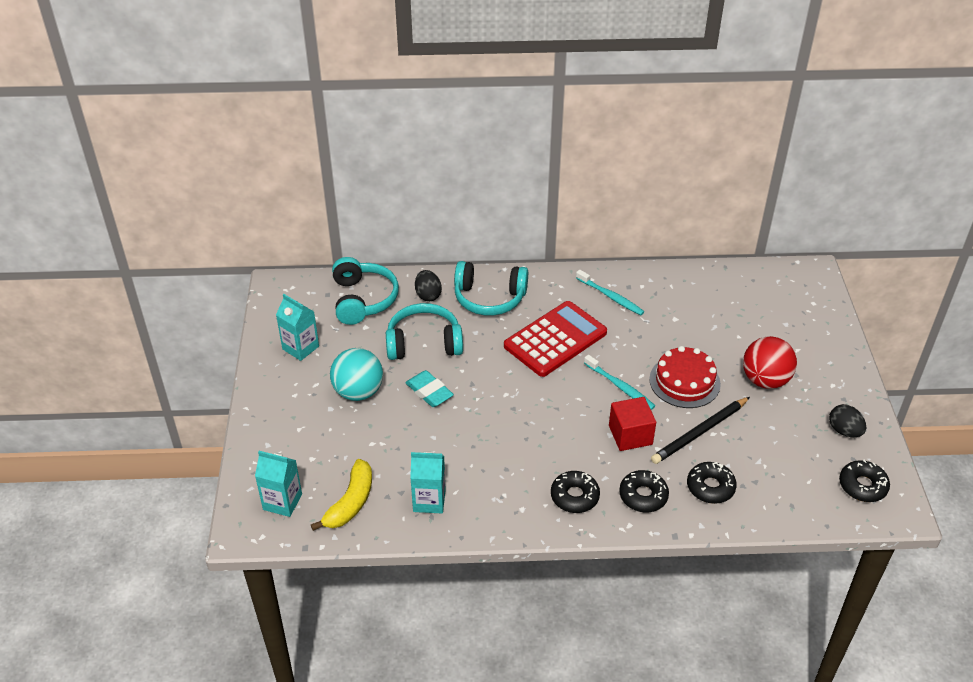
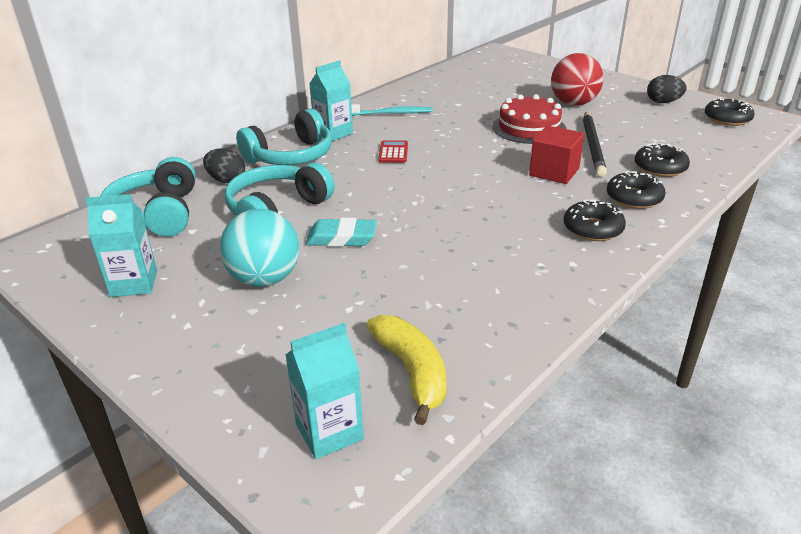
camera: 45 degrees left, 10 degrees down
(363, 299) = (157, 214): turquoise headphones -> turquoise headphones turned 135 degrees counterclockwise
(429, 501) = (487, 313): turquoise carton -> turquoise carton (333, 133)
(555, 339) = (393, 152): red calculator -> red calculator, size x0.41
(620, 387) = (493, 152): turquoise toothbrush -> none

